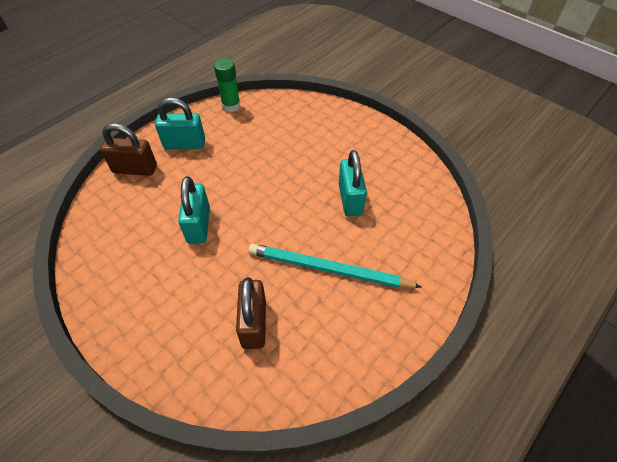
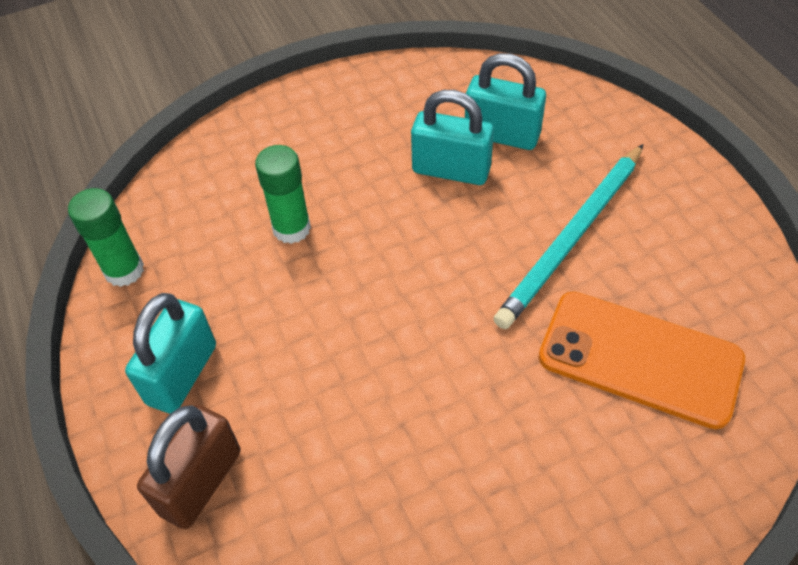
camera: 65 degrees left, 0 degrees up
(199, 225) = (409, 394): turquoise padlock -> turquoise padlock (501, 135)
(254, 323) = (639, 359): brown padlock -> orange phone
(279, 150) = (291, 228): none -> green glue stick

